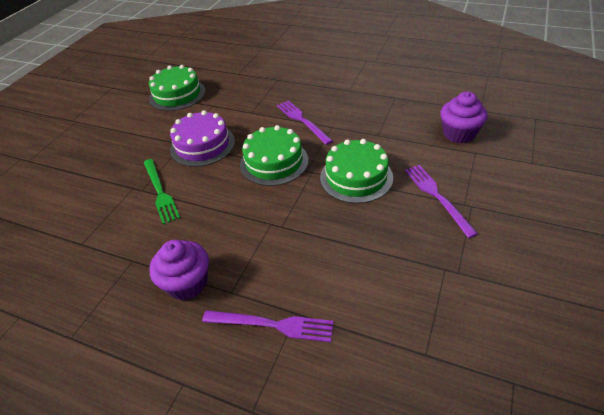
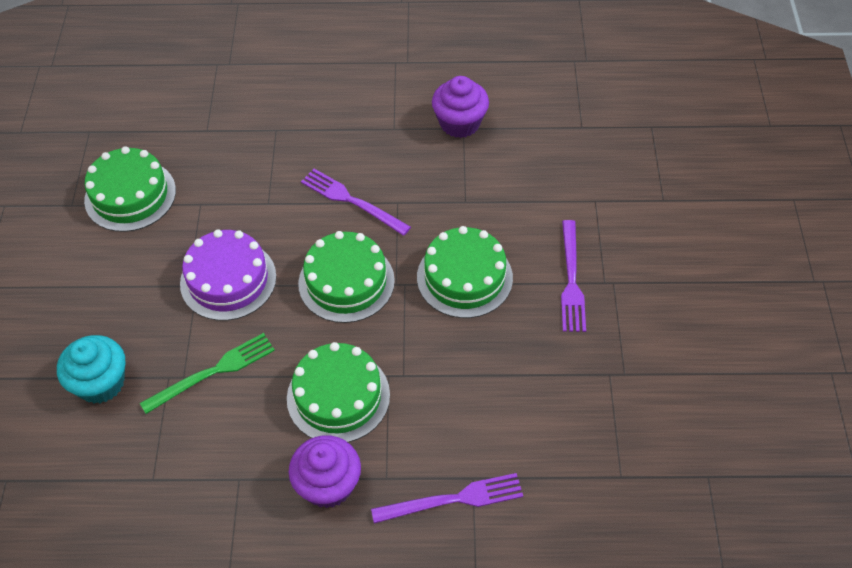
camera: 25 degrees left, 10 degrees up
(93, 181) = (101, 383): none -> turquoise cupcake
(160, 192) = (213, 372): green fork -> green fork turned 75 degrees counterclockwise
(229, 227) = (338, 396): none -> green cake
(437, 197) = (571, 280): purple fork -> purple fork turned 135 degrees counterclockwise
(459, 134) = (567, 174): purple cupcake -> purple cupcake (459, 123)

